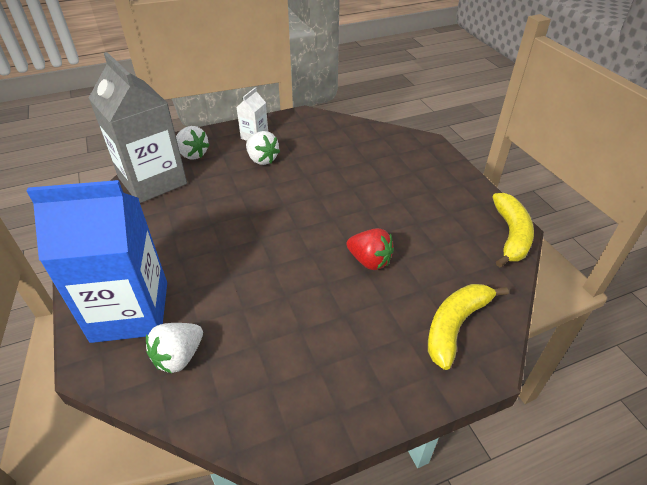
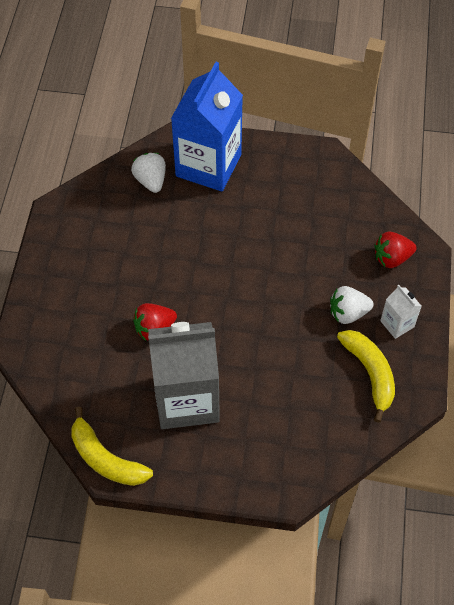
camera: 120 degrees right, 15 degrees up
(152, 181) = (363, 215): grey carton -> grey carton (187, 399)
(193, 154) = (392, 258): white strawberry -> red strawberry
(455, 326) = (57, 347): yellow banana -> yellow banana (370, 373)

